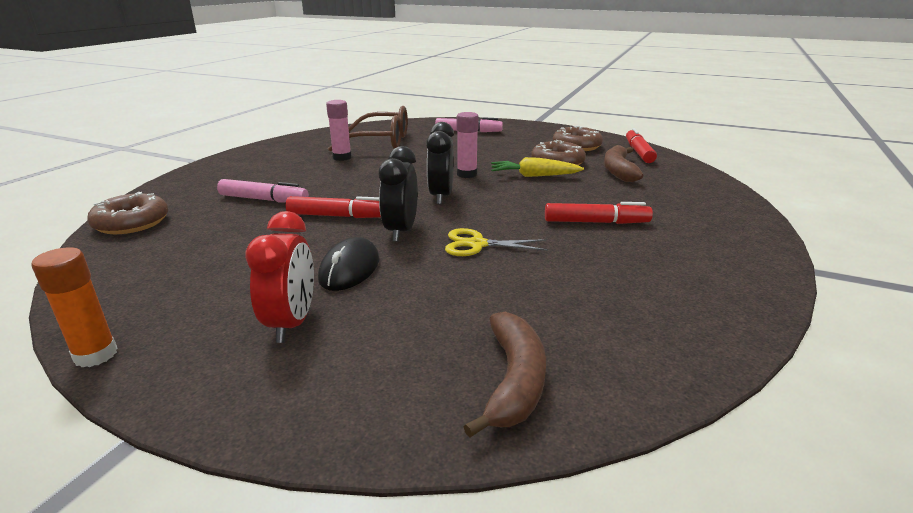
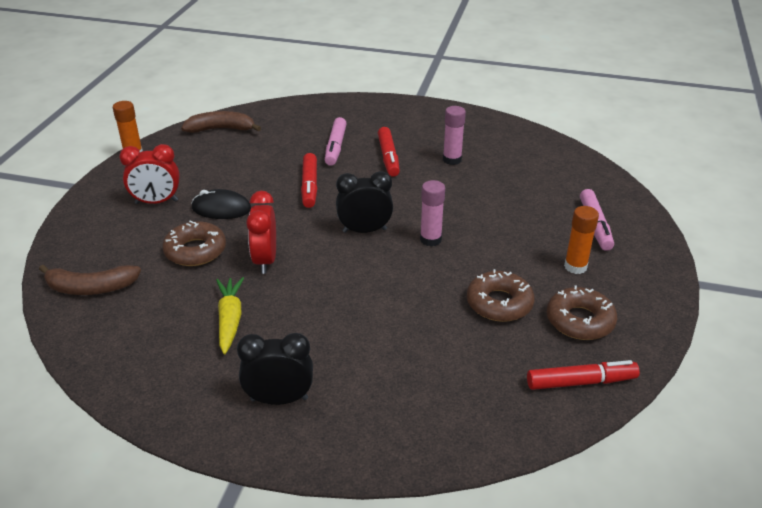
camera: 80 degrees right, 10 degrees up
(131, 223) = (284, 111): brown donut -> brown donut (195, 251)
(381, 142) = (515, 172): brown glasses -> none
(401, 231) = (285, 220): black clock -> black clock (279, 399)
(477, 244) = (265, 260): yellow scissors -> red clock
(516, 140) = (575, 267): none -> orange glue stick
(533, 176) = (442, 285): yellow carrot -> yellow carrot (230, 319)
(595, 222) = (321, 329): red marker -> red marker (388, 157)
(618, 171) = (487, 355): brown banana -> brown banana (221, 129)

